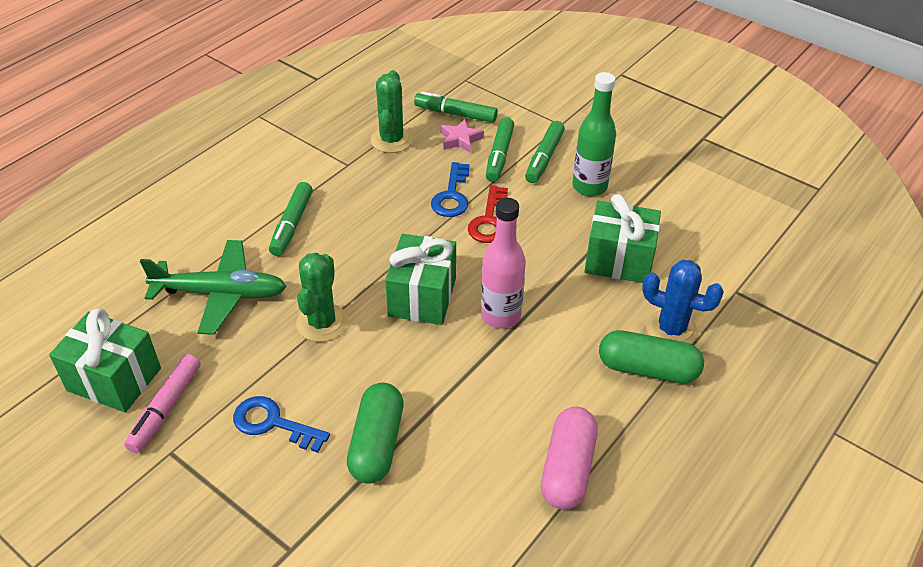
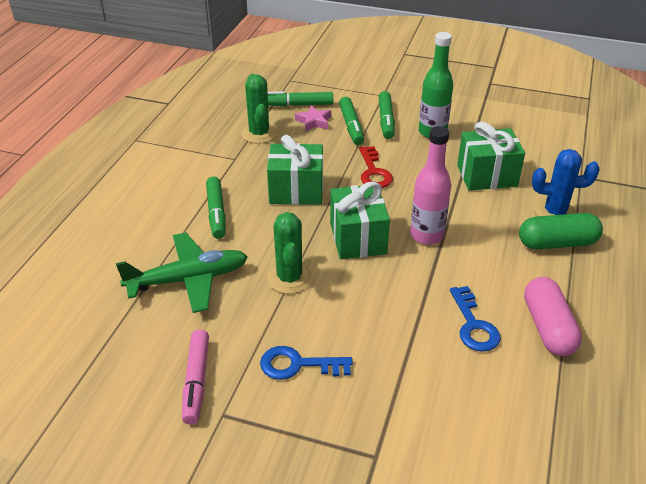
camera: 20 degrees left, 5 degrees down
(114, 379) = (134, 372): green gift -> green gift (296, 191)
(377, 444) = (393, 354): green capsule -> none
(452, 196) = (333, 162): blue key -> blue key (473, 325)

